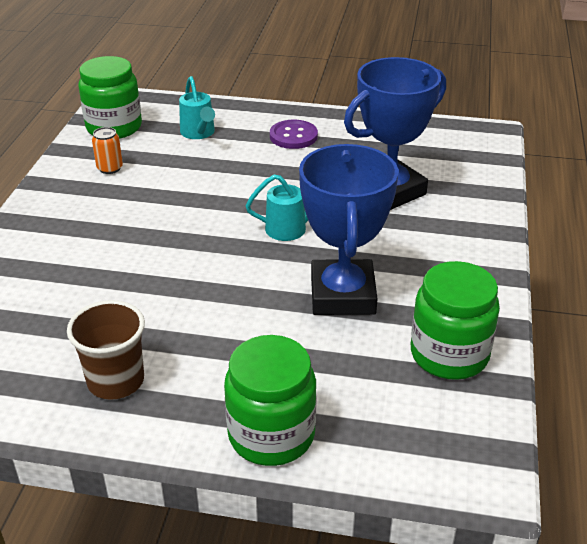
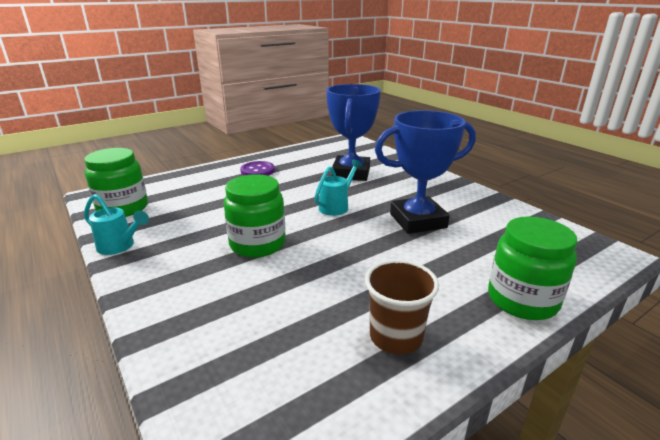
camera: 45 degrees left, 10 degrees down
(110, 168) = (160, 229): orange can -> none
(199, 133) = (195, 189): turquoise watering can -> turquoise watering can (119, 246)
(342, 295) = (418, 221): blue trophy -> blue trophy turned 60 degrees counterclockwise
(449, 354) = (505, 218): green jar -> green jar (257, 244)

